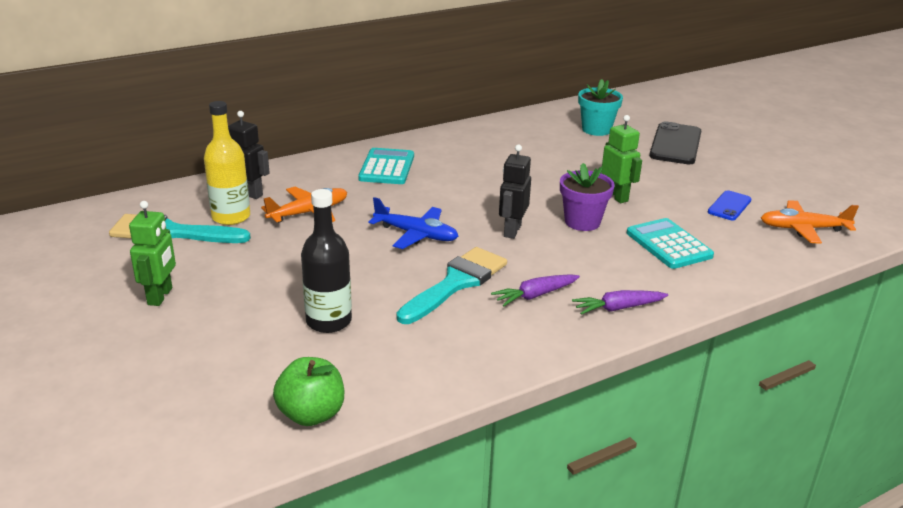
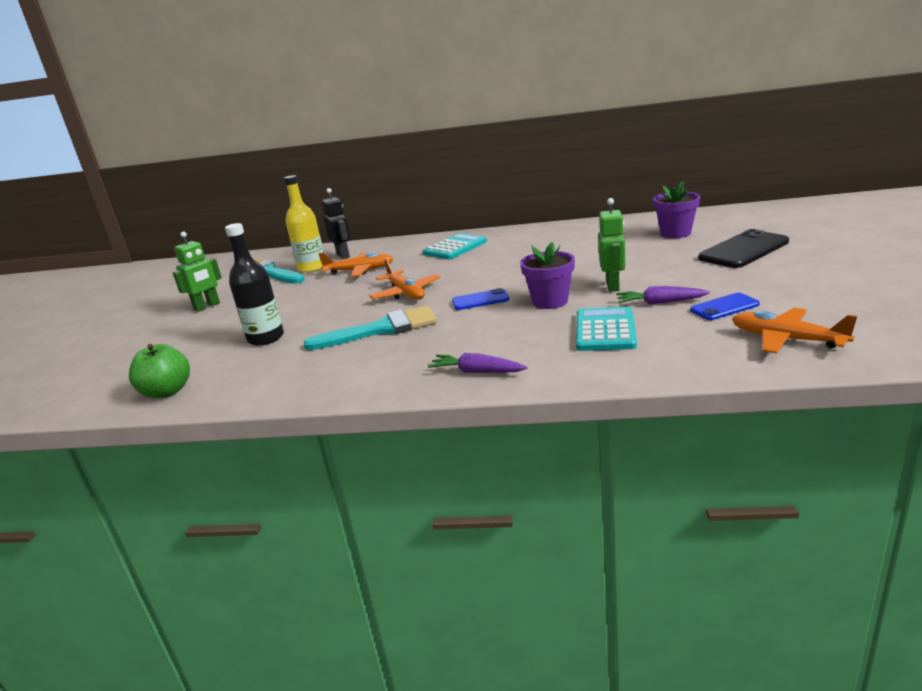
camera: 40 degrees right, 5 degrees down
(416, 235) = (406, 293): blue plane -> orange plane
(512, 231) = (480, 300): black robot -> blue phone
(535, 295) = (424, 349): purple carrot -> purple carrot (659, 303)
(596, 129) = (675, 233): turquoise flower pot -> purple flower pot

